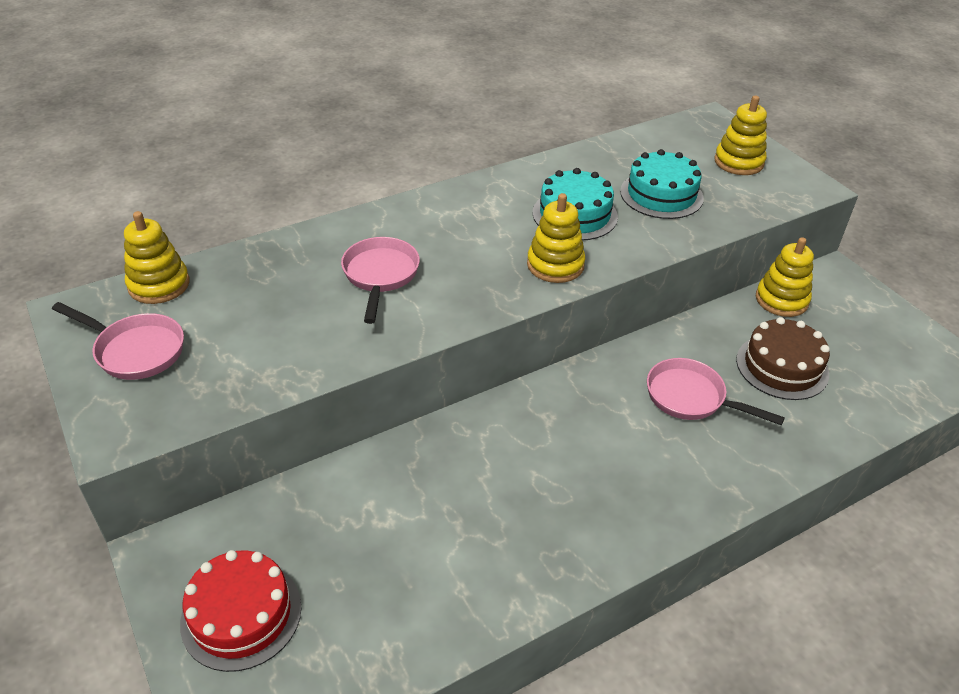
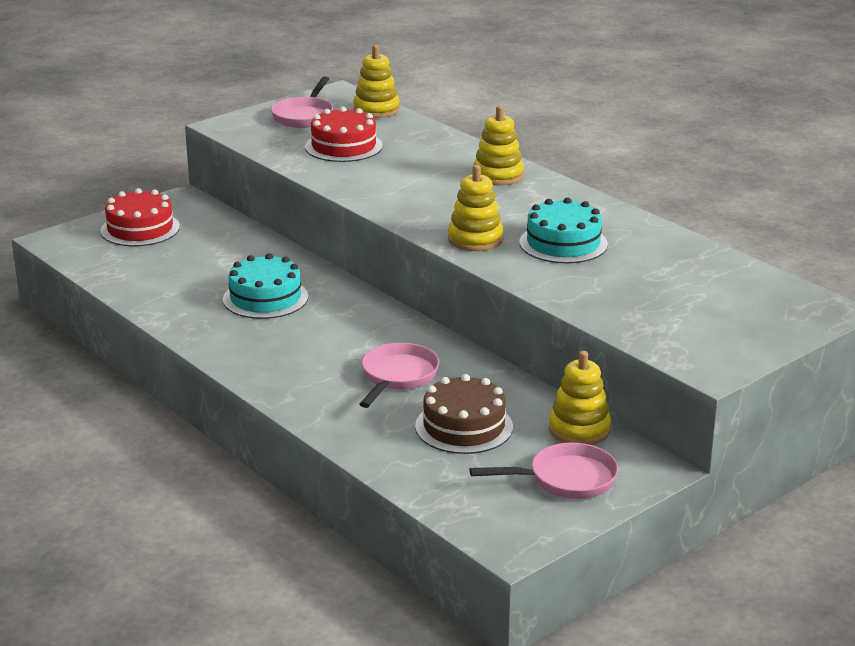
camera: 80 degrees right, 15 degrees down
(262, 327) = (343, 146): none -> red cake
(380, 276) = (423, 175): pink pan -> pink pan (565, 479)
(661, 194) = (630, 283): turquoise cake -> turquoise cake (265, 298)
(738, 162) = (734, 325): yellow stacking toy -> yellow stacking toy (498, 175)

